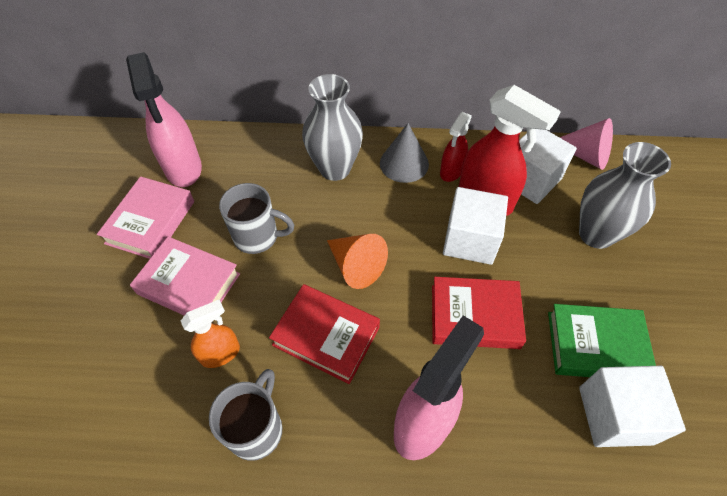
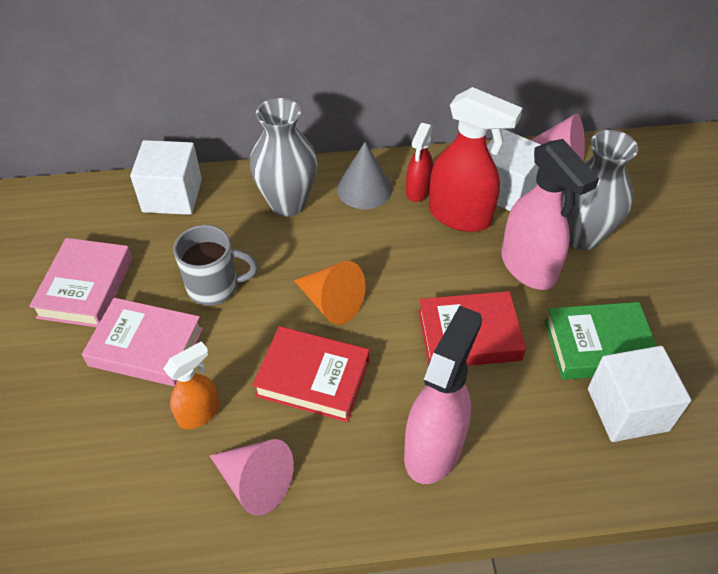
camera: 10 degrees left, 5 degrees down
(183, 169) = (111, 225): pink spray bottle -> pink spray bottle (528, 267)
(256, 429) = (255, 482): grey mug -> pink cone
(470, 240) = (451, 259): white cube -> white cube (172, 195)

